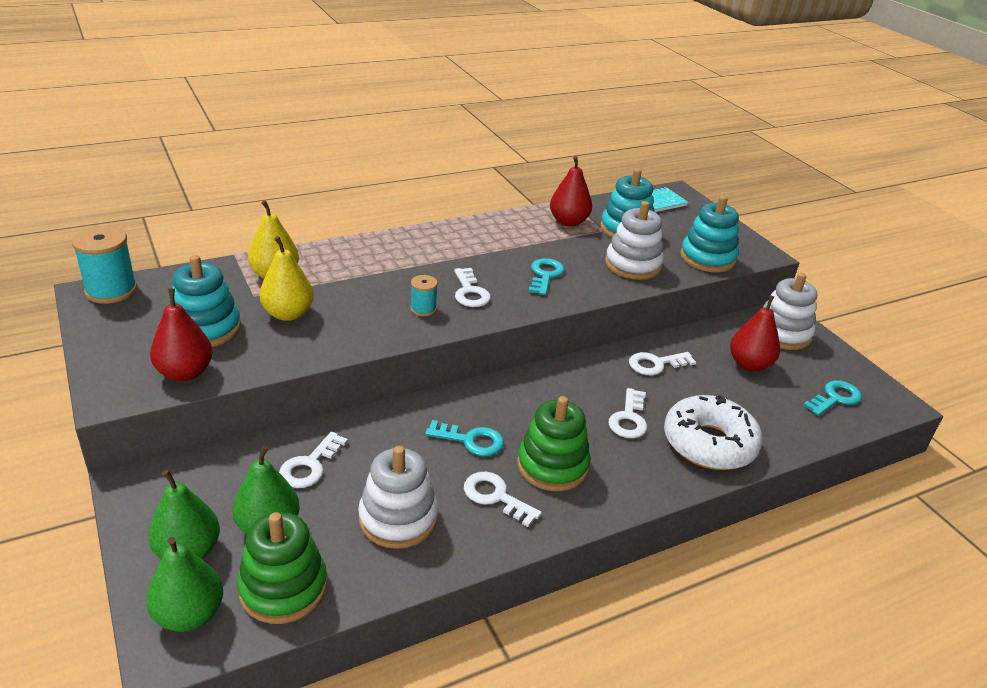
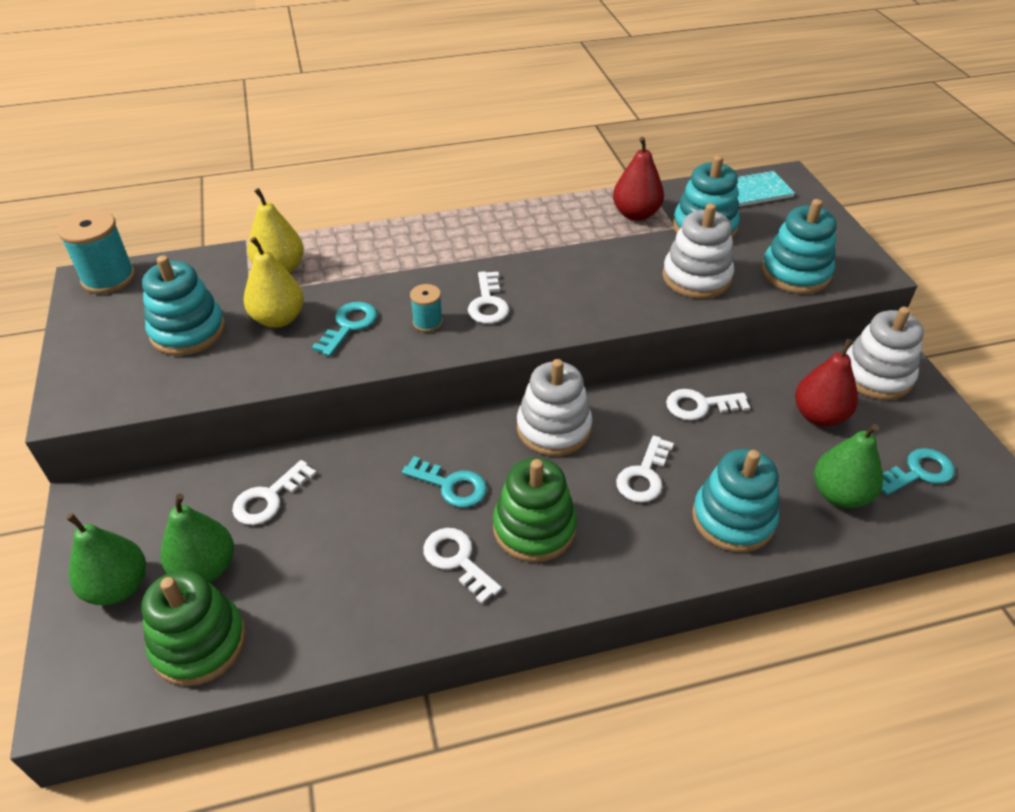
camera: 15 degrees right, 10 degrees up
(185, 373) = (150, 384): red pear -> none
(189, 614) = (98, 661): green pear -> green pear (839, 494)
(398, 518) = (342, 575): white stacking toy -> white stacking toy (553, 428)
(545, 275) = (584, 285): turquoise key -> turquoise key (349, 326)
(709, 443) = (733, 519): white donut -> turquoise stacking toy

